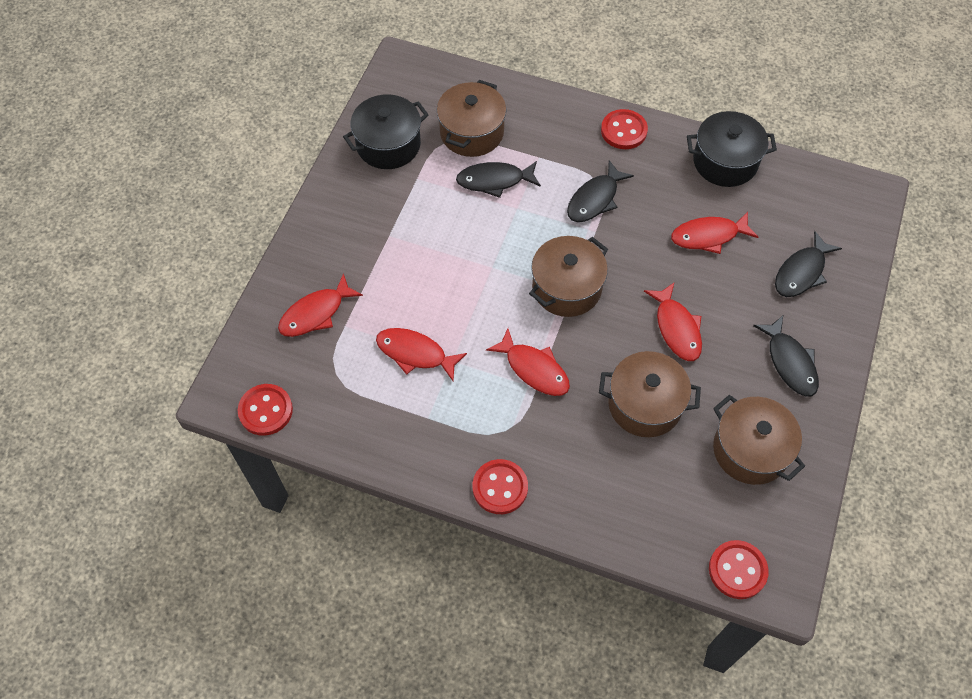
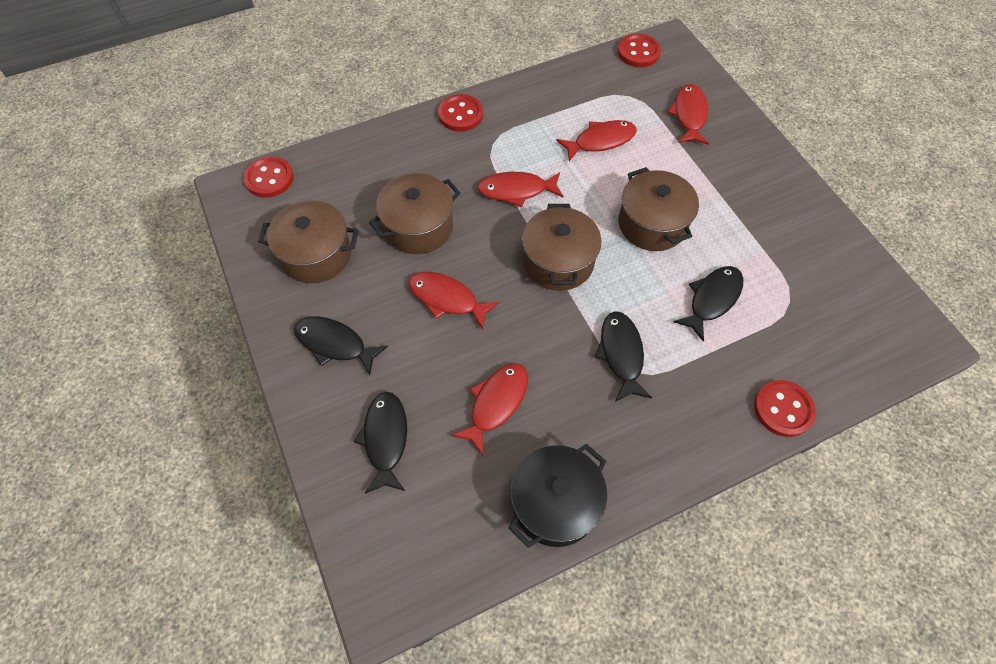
camera: 135 degrees right, 0 degrees up
(388, 145) = (822, 258): black pot -> none
(472, 132) = (785, 326): brown pot -> brown pot (652, 224)
(623, 131) = (676, 450): red button -> red button (783, 409)

